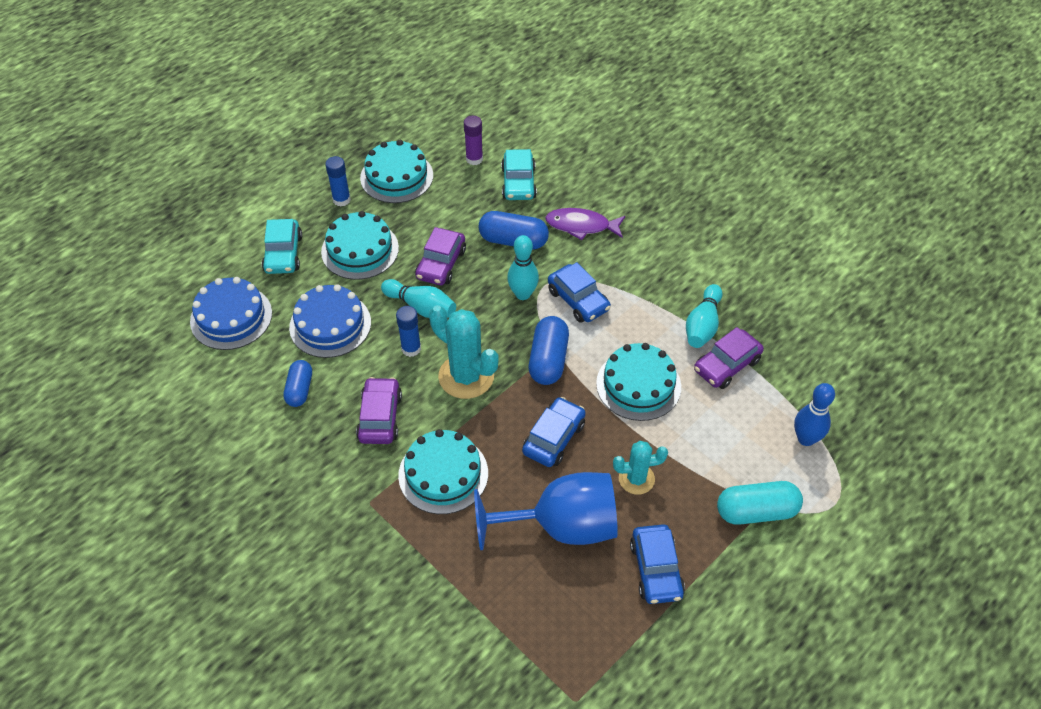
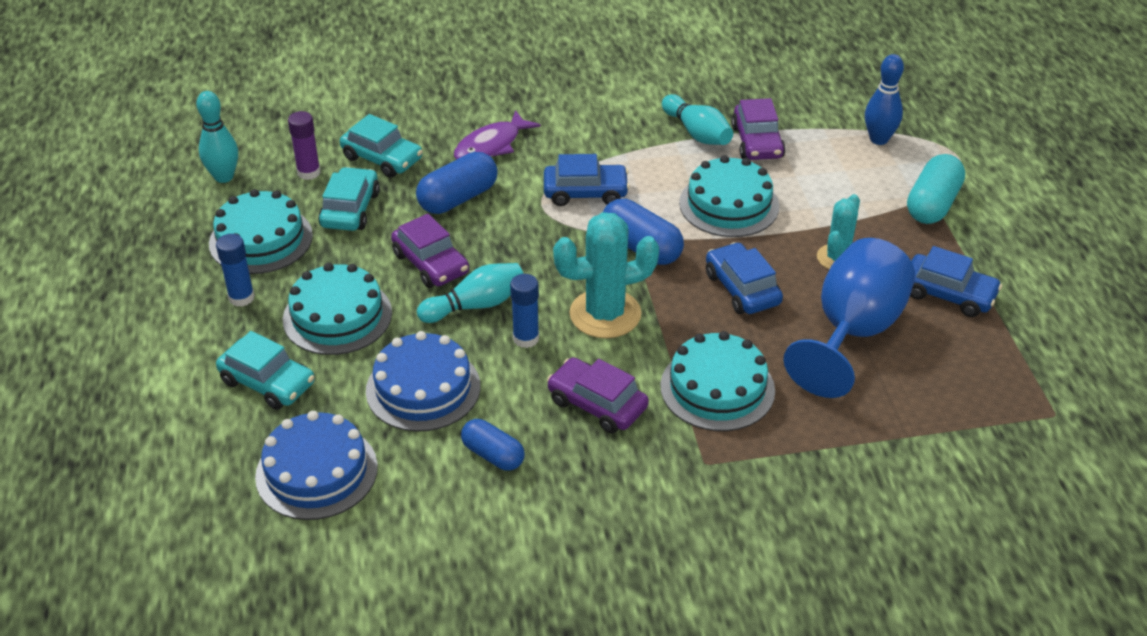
camera: 55 degrees left, 10 degrees down
(457, 198) = (350, 209): none -> turquoise car
(523, 294) = (537, 225): turquoise bowling pin -> turquoise bowling pin (224, 177)

